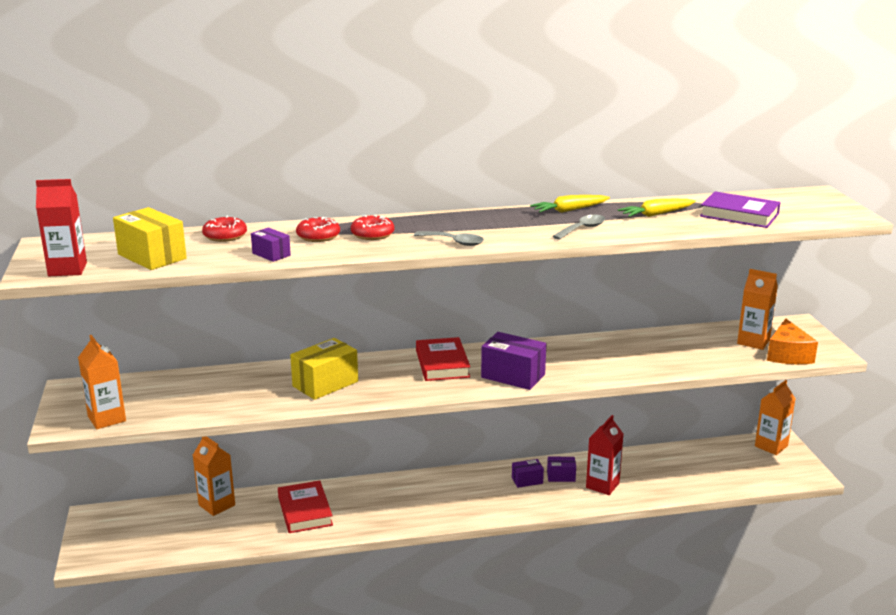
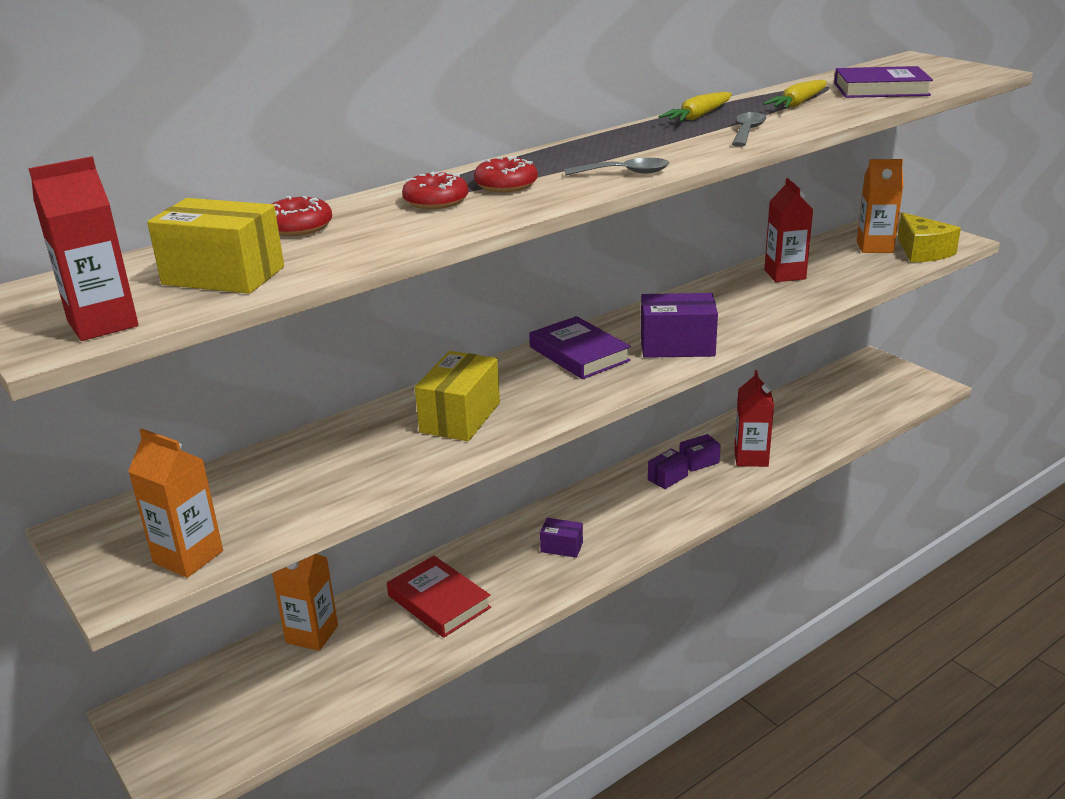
camera: 25 degrees left, 5 degrees up
(271, 254) = (405, 235): purple box -> purple box (561, 547)
(442, 364) = (579, 354): red book -> purple book
(654, 345) = (785, 274): none -> red carton
(771, 446) = (870, 367): orange carton -> none
(788, 355) = (922, 252): orange cheese -> yellow cheese

